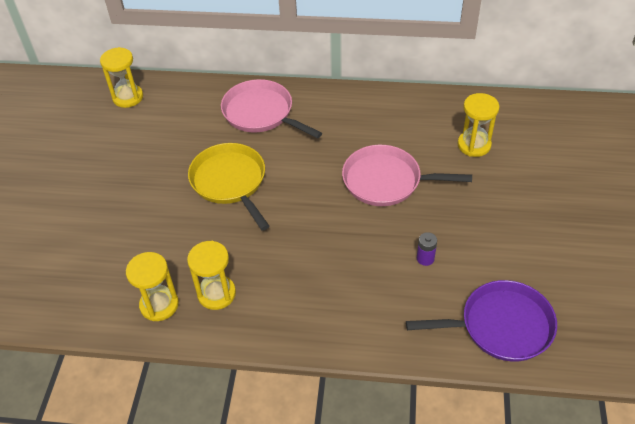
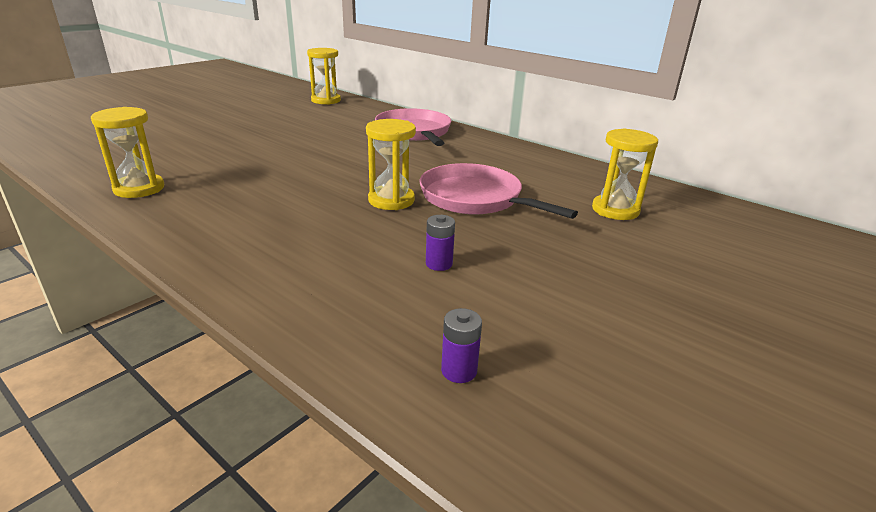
camera: 30 degrees right, 20 degrees down
(216, 294) = (193, 201): yellow hourglass -> yellow hourglass (391, 200)
(230, 182) = (326, 152): yellow pan -> none
(501, 326) = (459, 371): purple pan -> purple battery

